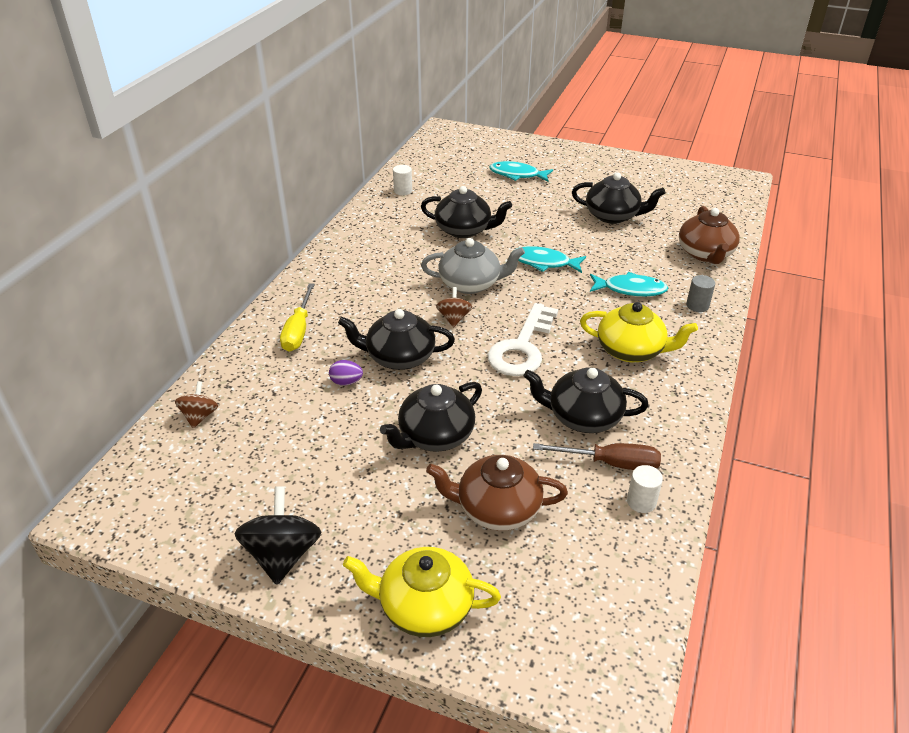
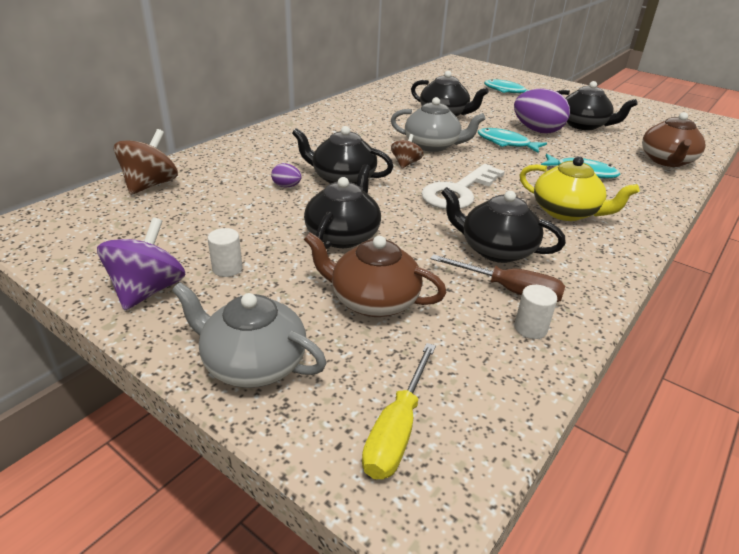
camera: 15 degrees right, 5 degrees down
(199, 416) = (150, 185): brown spinning top -> brown spinning top, size x1.69
(283, 555) = (148, 290): black spinning top -> purple spinning top
(298, 330) = (268, 149): yellow screwdriver -> yellow screwdriver (397, 430)
(403, 191) = (405, 87): white cylinder -> white cylinder (227, 268)
(424, 607) = (253, 363): yellow teapot -> grey teapot
(435, 436) = (343, 235): black teapot -> black teapot turned 135 degrees clockwise
(569, 235) = (537, 130): none -> purple egg
(697, 305) = (647, 193): grey cylinder -> none

